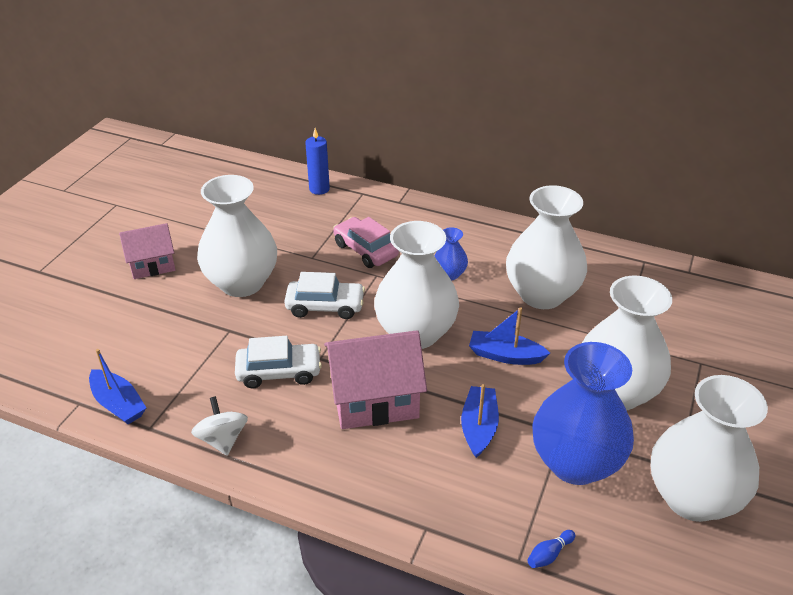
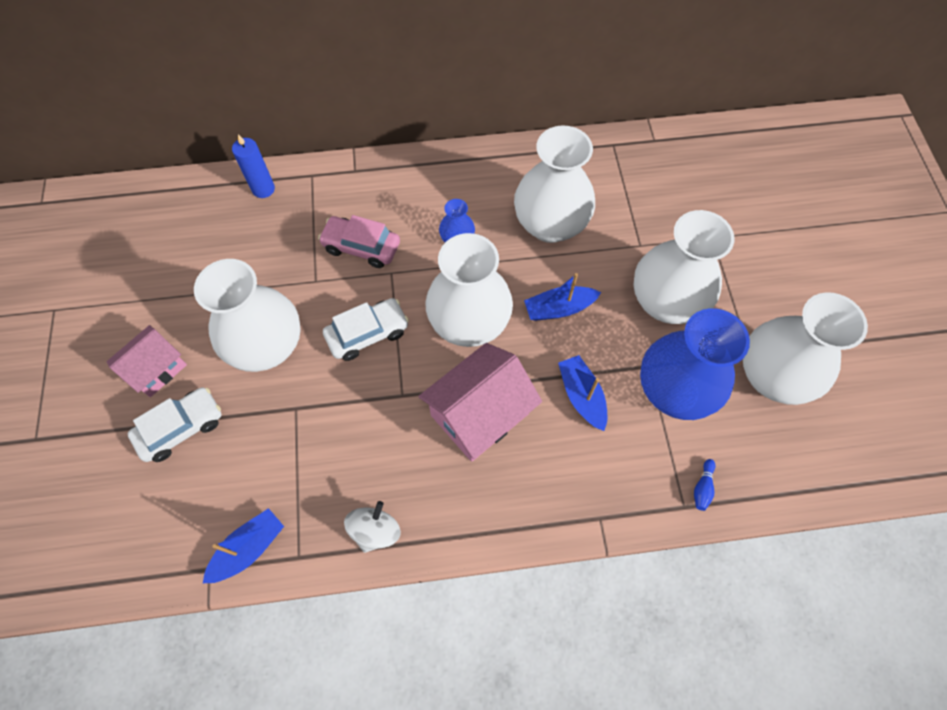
camera: 30 degrees left, 25 degrees up
(118, 404) = (249, 549): blue boat -> blue boat turned 60 degrees counterclockwise
(222, 439) = (375, 530): white spinning top -> white spinning top turned 75 degrees clockwise
(279, 372) = (376, 431): white car -> white car (181, 428)

